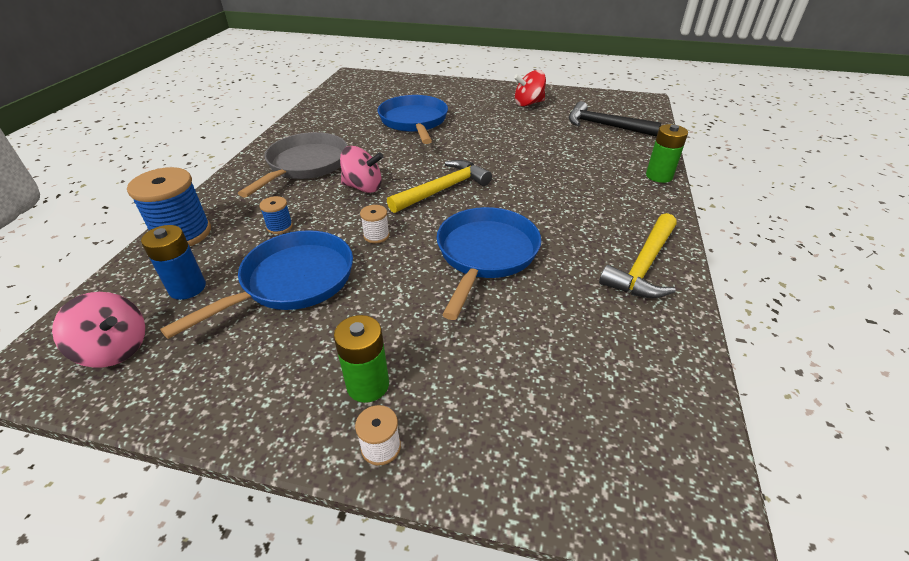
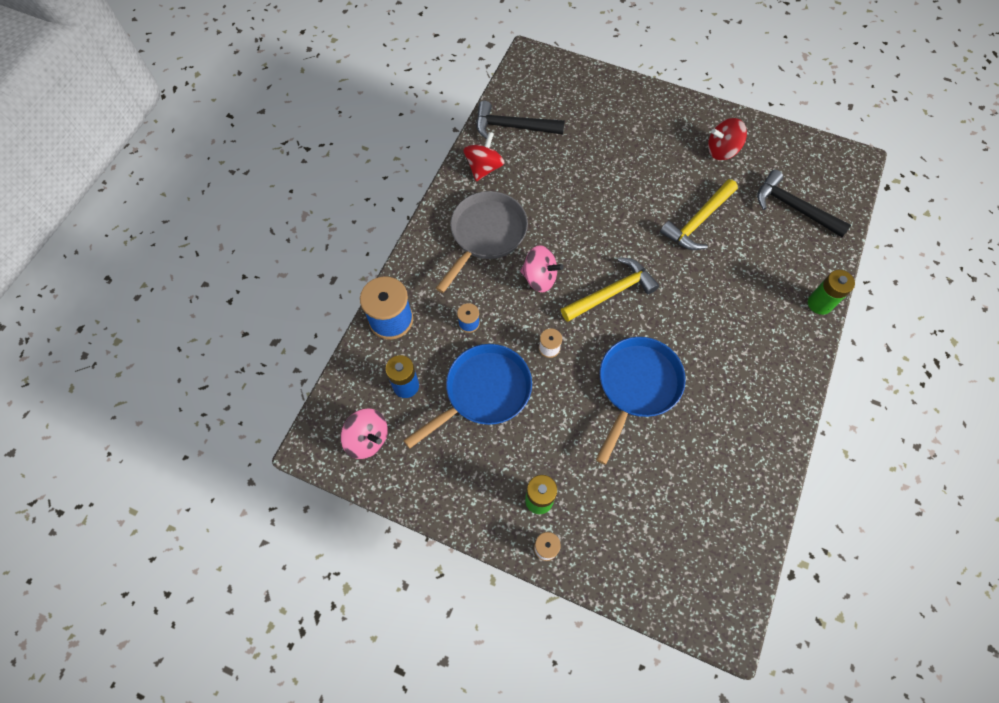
camera: 10 degrees right, 25 degrees up
(306, 128) = (484, 168): none -> red spinning top
(336, 106) = (513, 127): none -> black hammer
(414, 122) = (594, 171): blue pan -> none
(644, 265) = (763, 420): yellow hammer -> yellow hammer (698, 221)

